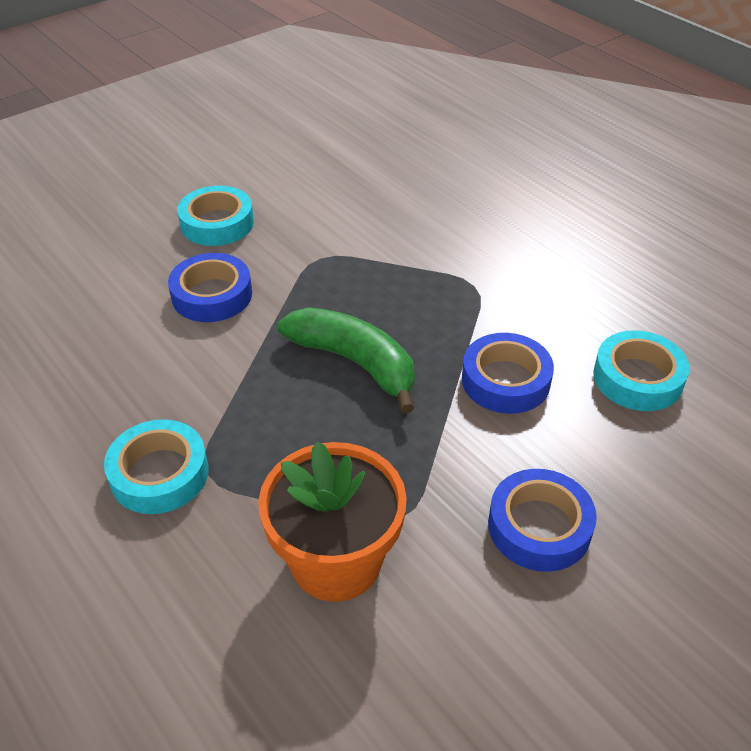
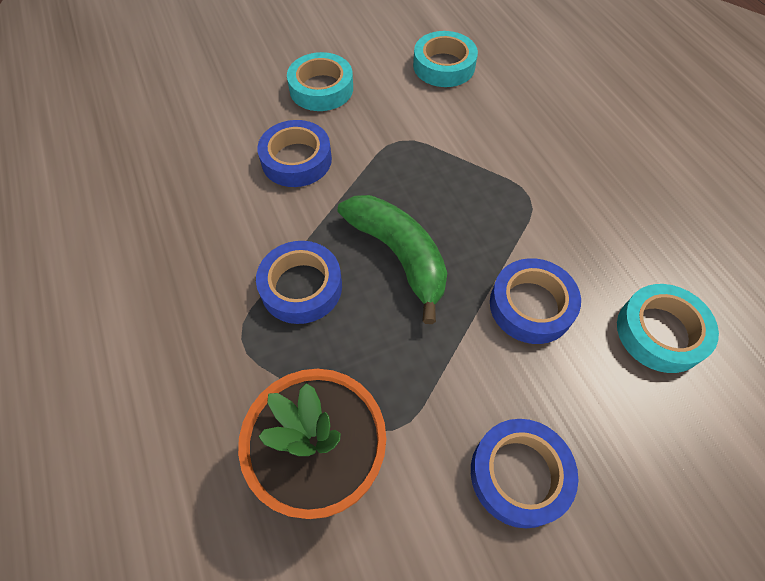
camera: 15 degrees right, 15 degrees up
(159, 474) = (201, 330): turquoise tape -> turquoise tape (444, 66)
(258, 411) = (301, 287): none -> blue tape

